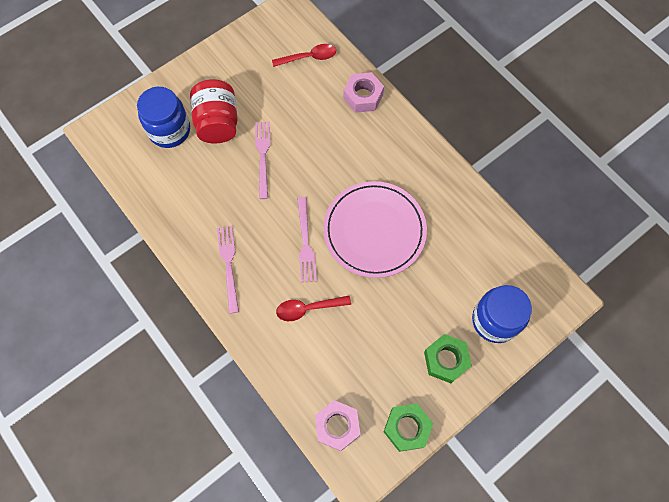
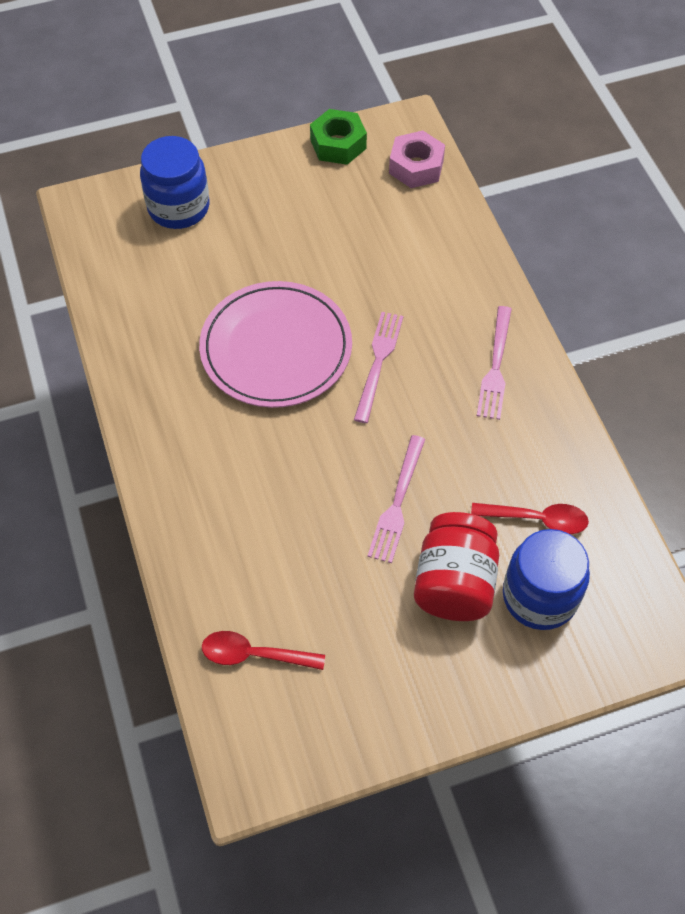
camera: 160 degrees left, 10 degrees down
(308, 308) = (405, 286): red spoon -> red spoon (537, 519)
(363, 96) = (195, 549): pink nut -> none
(445, 360) = (260, 188): green nut -> none

